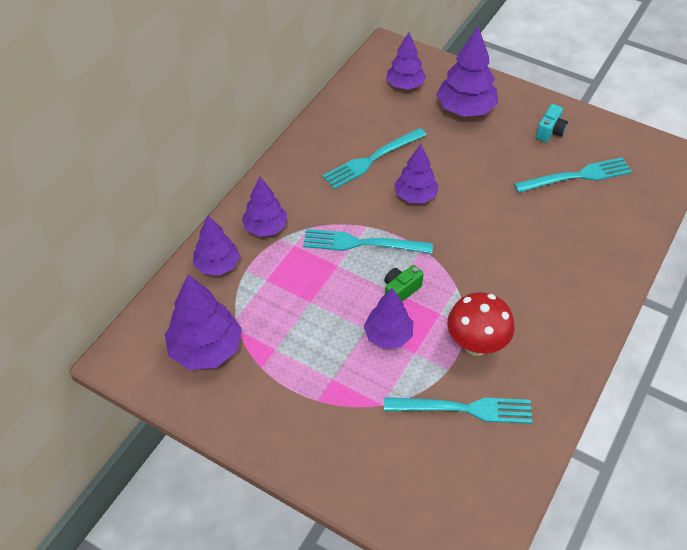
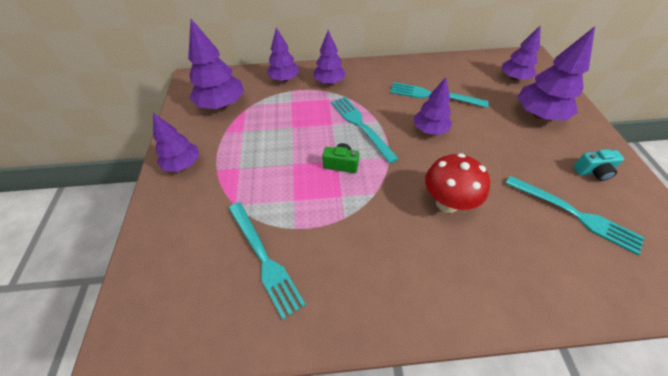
camera: 55 degrees right, 0 degrees up
(388, 335) = (297, 177): purple tree -> purple tree (183, 164)
(476, 344) = (332, 234): red mushroom -> red mushroom (447, 203)

